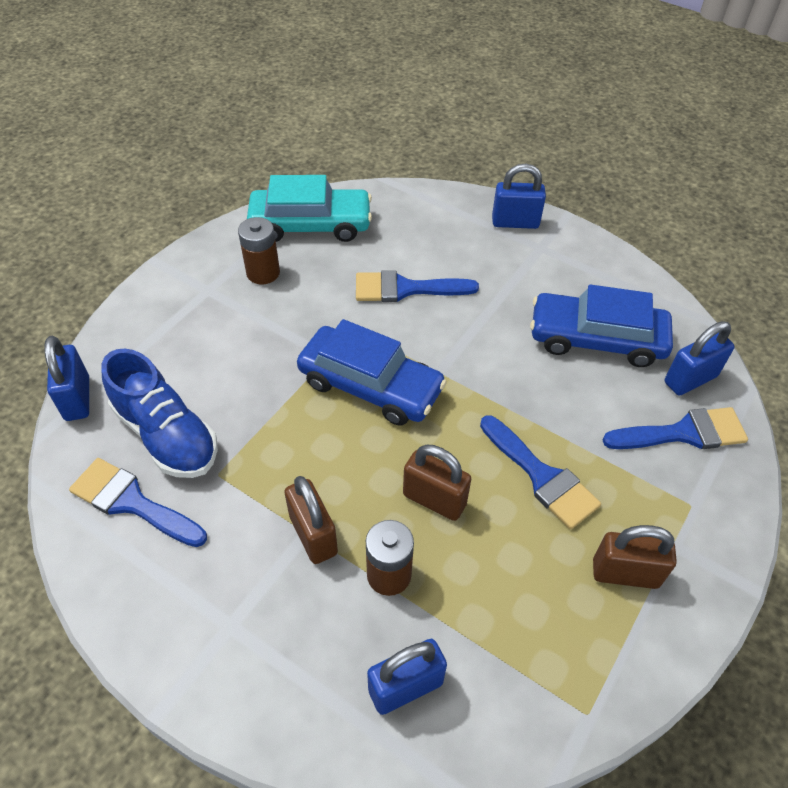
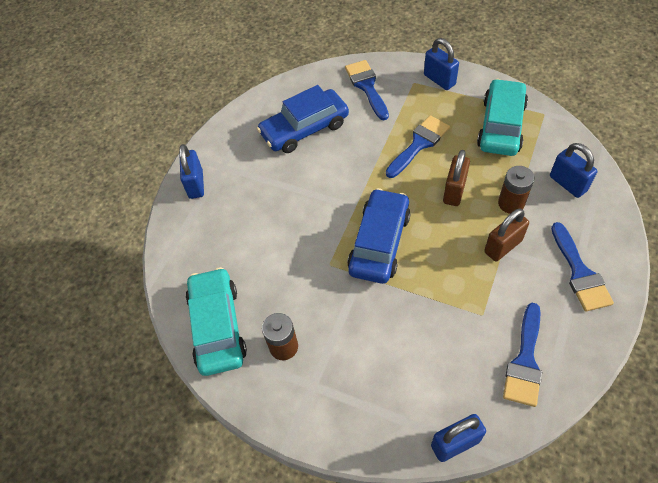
camera: 95 degrees left, 5 degrees up
(166, 435) = (464, 360): blue shoe -> none
(405, 289) = (281, 241): blue brush -> blue brush (579, 273)
(565, 619) = (501, 125): none -> turquoise car
(596, 339) = (304, 129): blue car -> blue car turned 60 degrees clockwise
(625, 573) = (465, 105): brown padlock -> none
(690, 379) = (326, 85): blue padlock -> blue padlock (439, 80)

